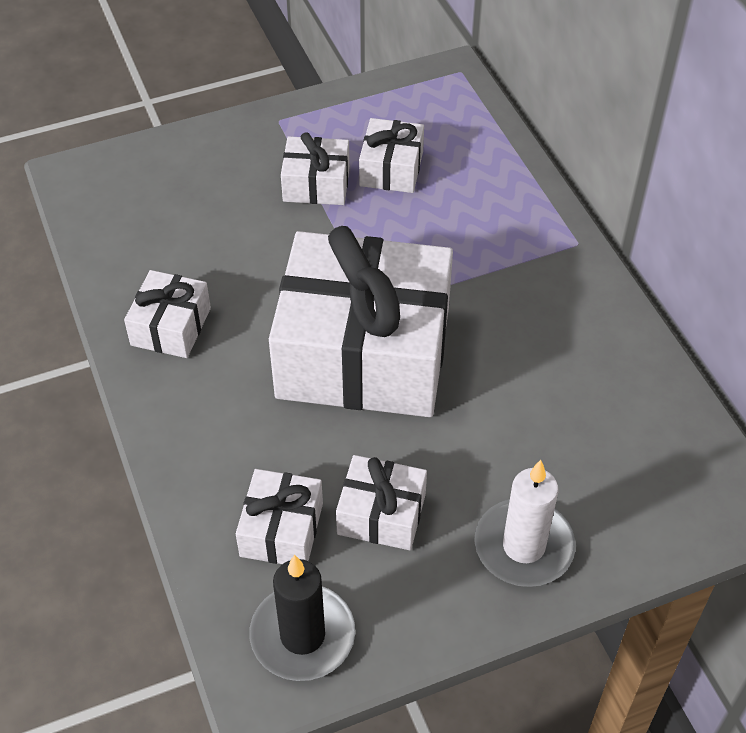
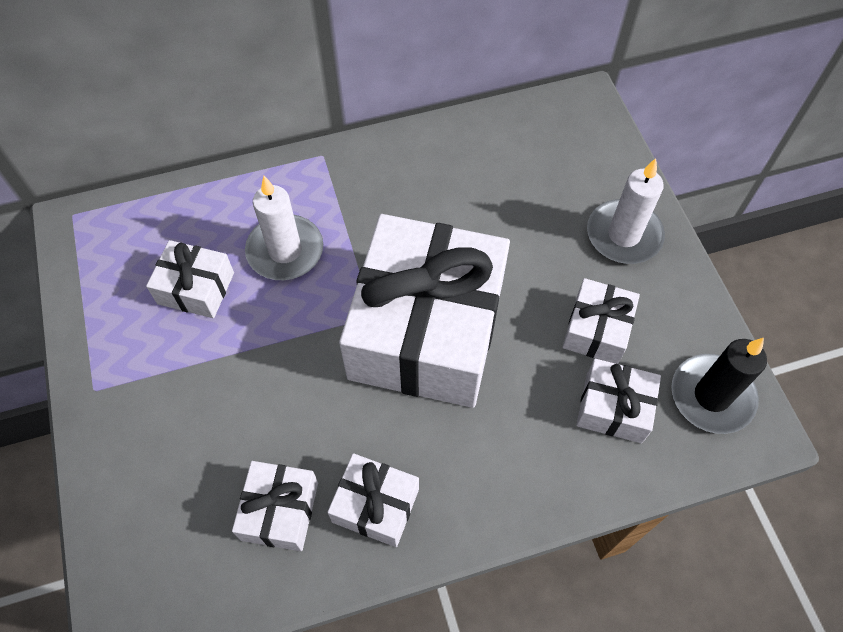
camera: 85 degrees left, 10 degrees up
(316, 184) = (201, 357): white gift -> white gift (280, 511)
(445, 228) = (285, 251): none -> white candle

